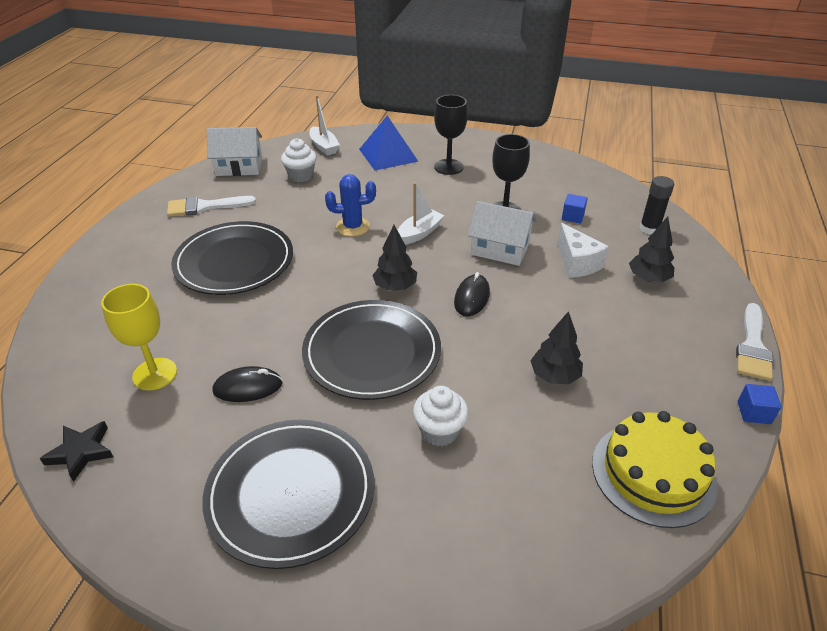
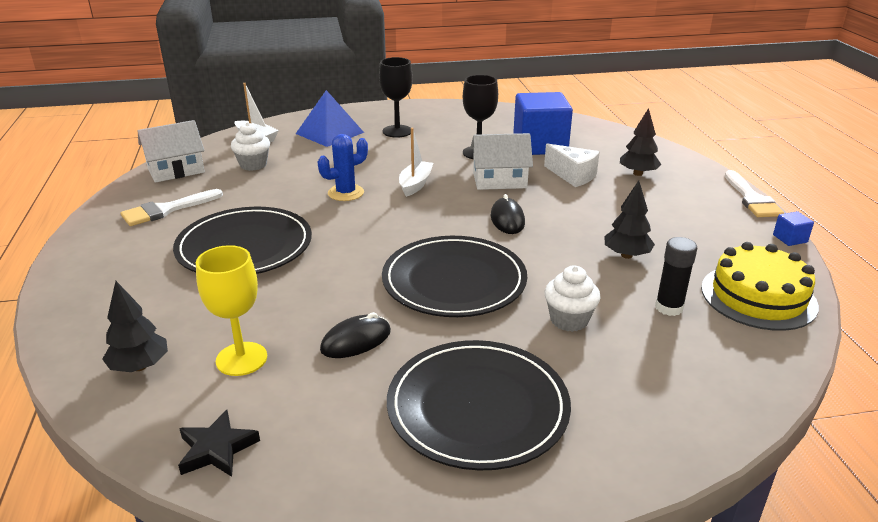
camera: 25 degrees left, 10 degrees down
(395, 287) = (430, 228): black tree -> black tree (140, 366)
(572, 217) = (540, 145): blue cube -> blue cube, size x2.50
(649, 228) = (608, 141): black glue stick -> black glue stick (669, 307)

